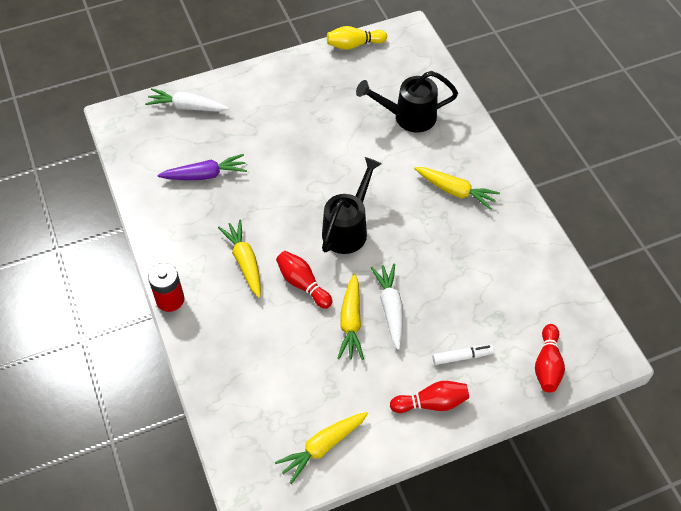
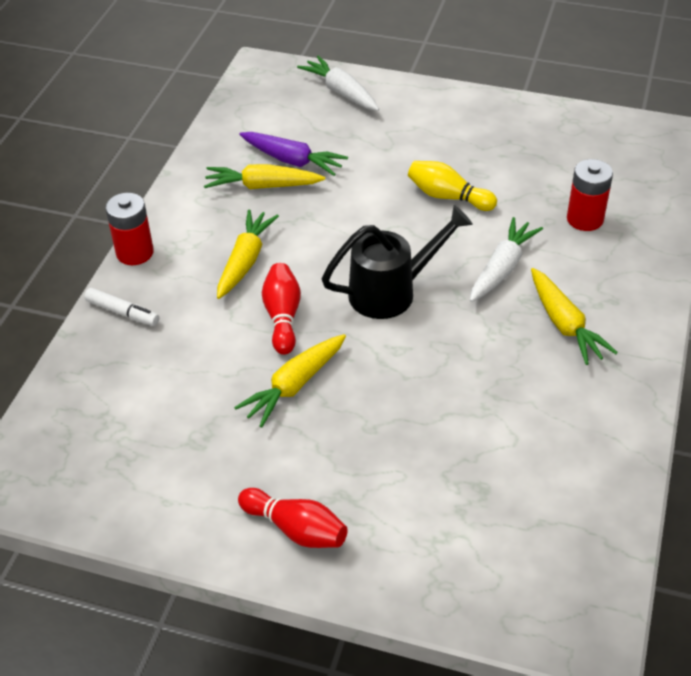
camera: 40 degrees right, 10 degrees down
(322, 447) = (127, 490): yellow carrot -> yellow carrot (262, 186)
(354, 45) = (591, 118): yellow bowling pin -> yellow bowling pin (448, 197)
(390, 308) = (354, 399): white carrot -> white carrot (502, 268)
(408, 117) = (585, 219): black watering can -> red battery
(462, 357) = (386, 504): white marker -> white marker (123, 312)
(547, 365) = (487, 586): red bowling pin -> none

